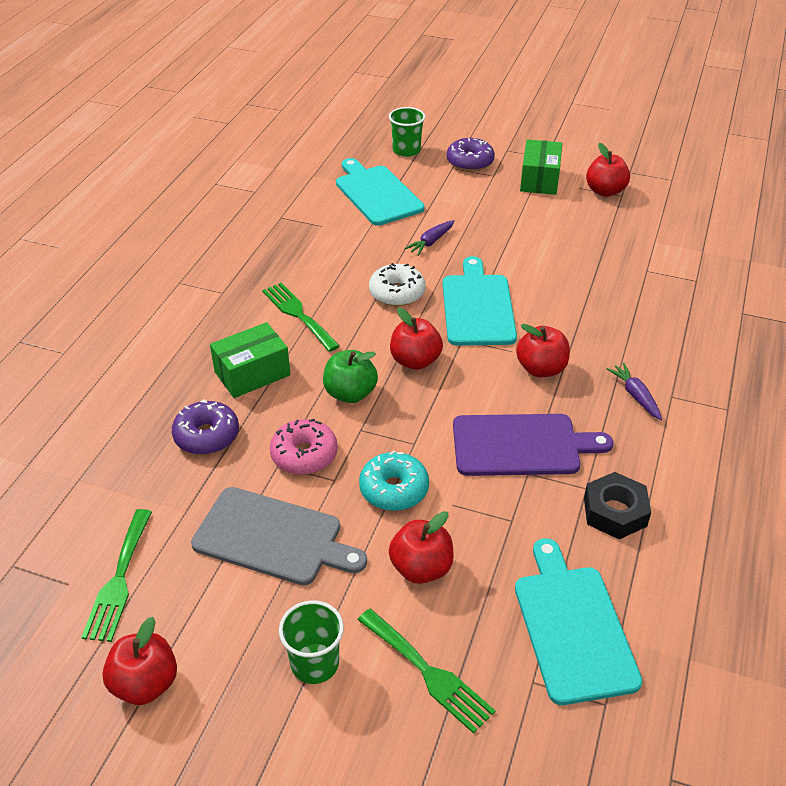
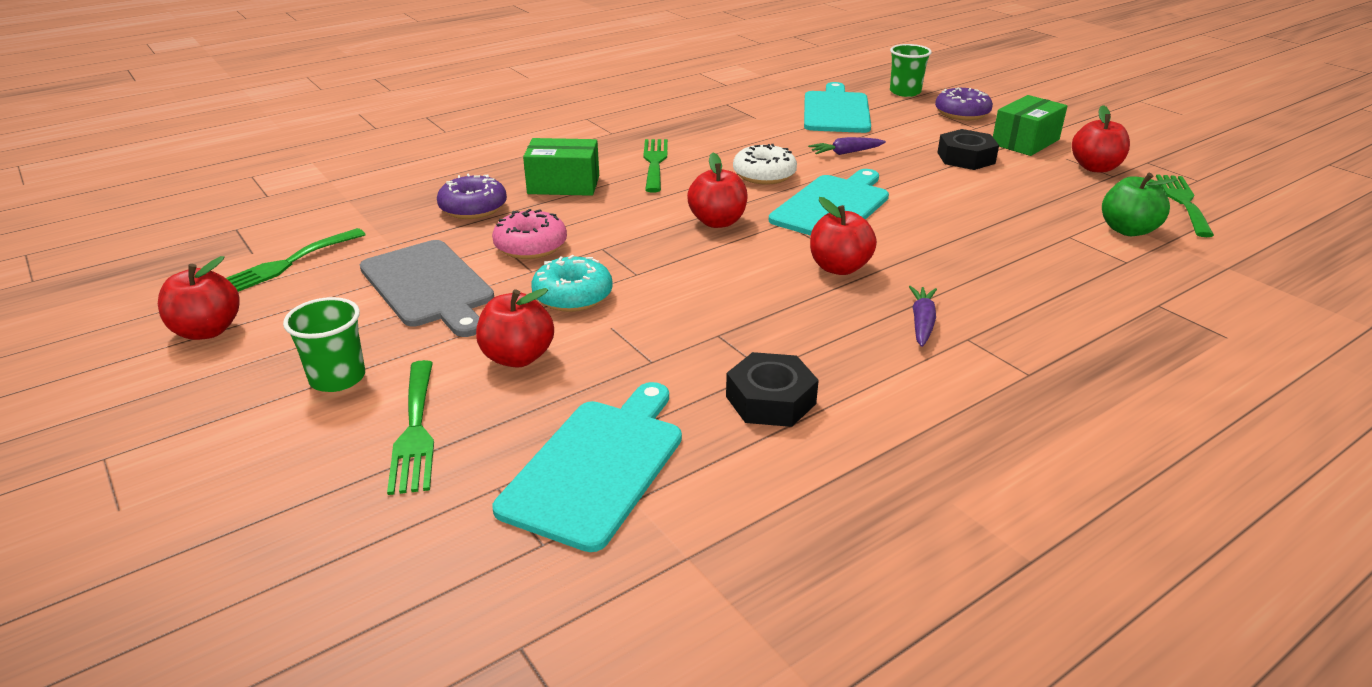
camera: 35 degrees right, 10 degrees down
(350, 393) = (627, 223): green apple -> green apple (1128, 230)
(517, 214) = (966, 158): none -> black nut
(521, 445) = (739, 313): purple cutting board -> none
(681, 206) = (1183, 202): none -> green fork

